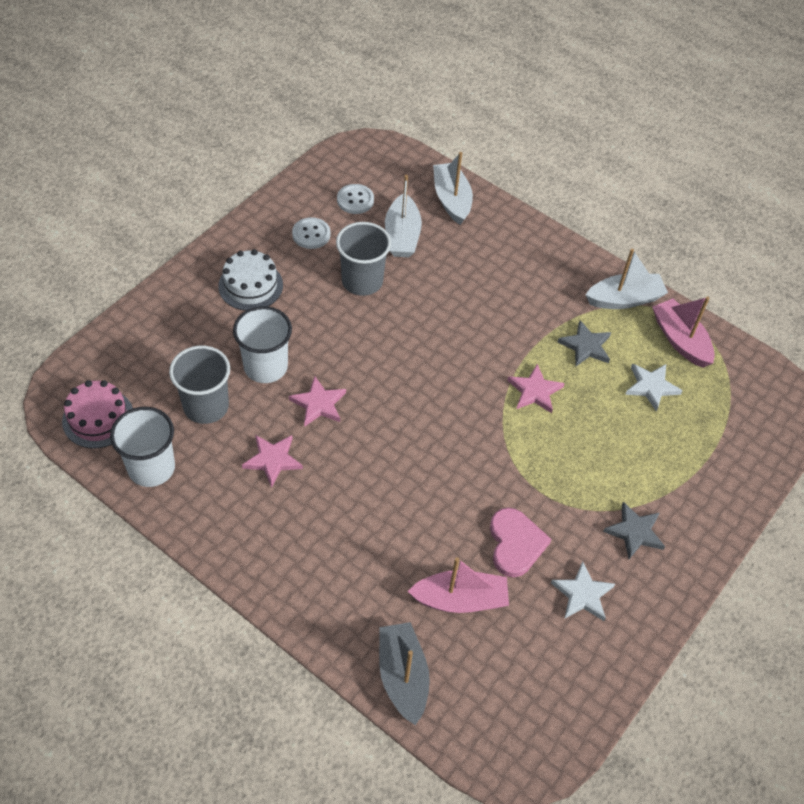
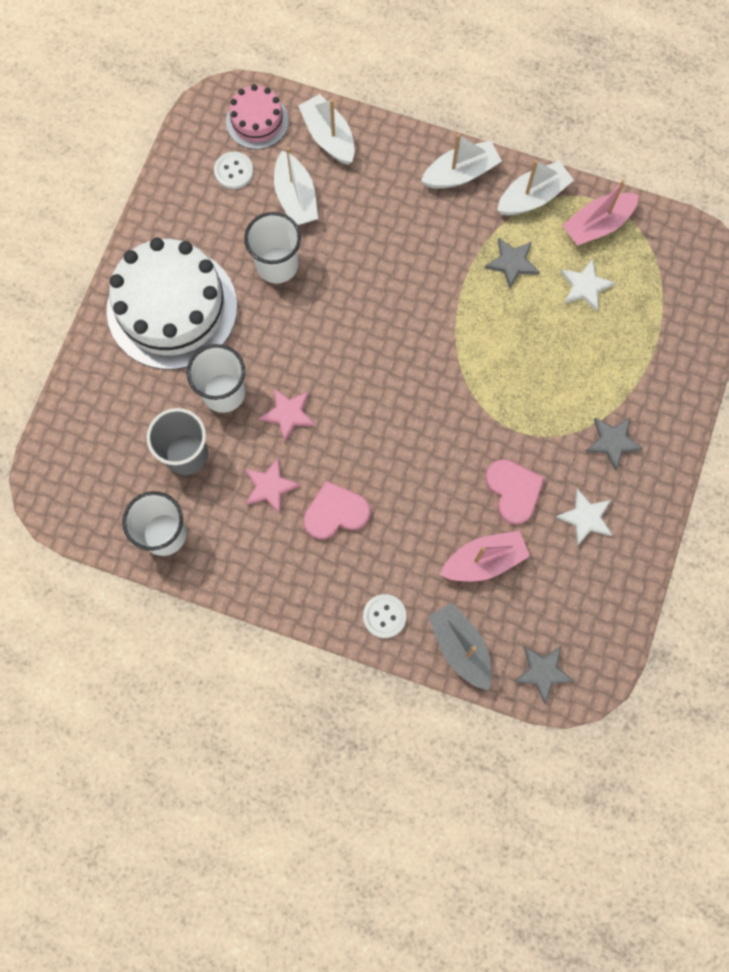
camera: 15 degrees left, 20 degrees up
(98, 418) = (92, 502): pink cake -> pink cake (257, 121)
(250, 285) = (172, 308): white cake -> white cake, size x1.98
(311, 234) = (206, 228): white button -> white button (384, 616)
(327, 504) = (335, 512): none -> pink heart
(362, 281) = (277, 265): grey cup -> white cup
(482, 733) = (542, 672): none -> grey star
(535, 391) = (480, 329): pink star -> none
(562, 261) = (460, 173): none -> white boat
(680, 340) = (597, 225): pink boat -> pink boat turned 75 degrees counterclockwise

